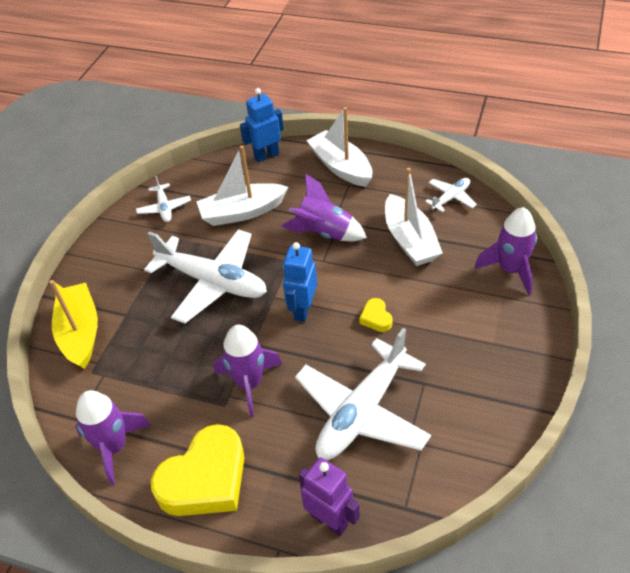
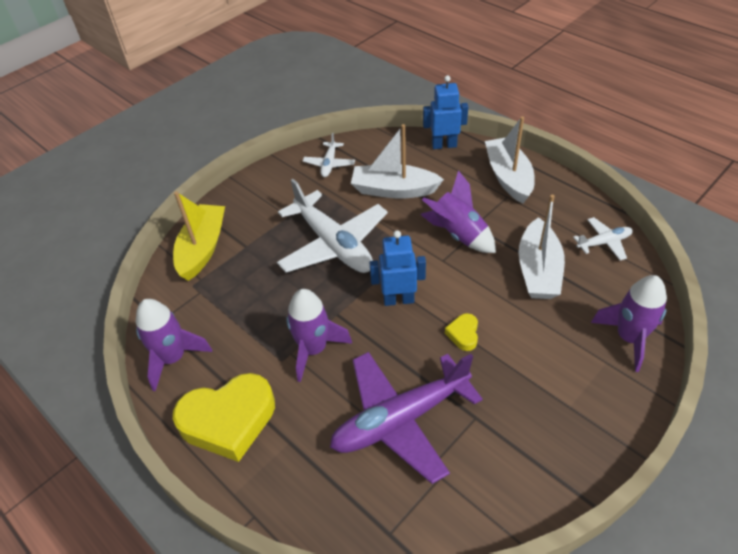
camera: 25 degrees right, 0 degrees up
(302, 310) = (398, 300): blue robot -> blue robot turned 45 degrees clockwise
(330, 520) = (313, 511): purple robot -> none
(362, 411) = (400, 419): white plane -> purple plane

